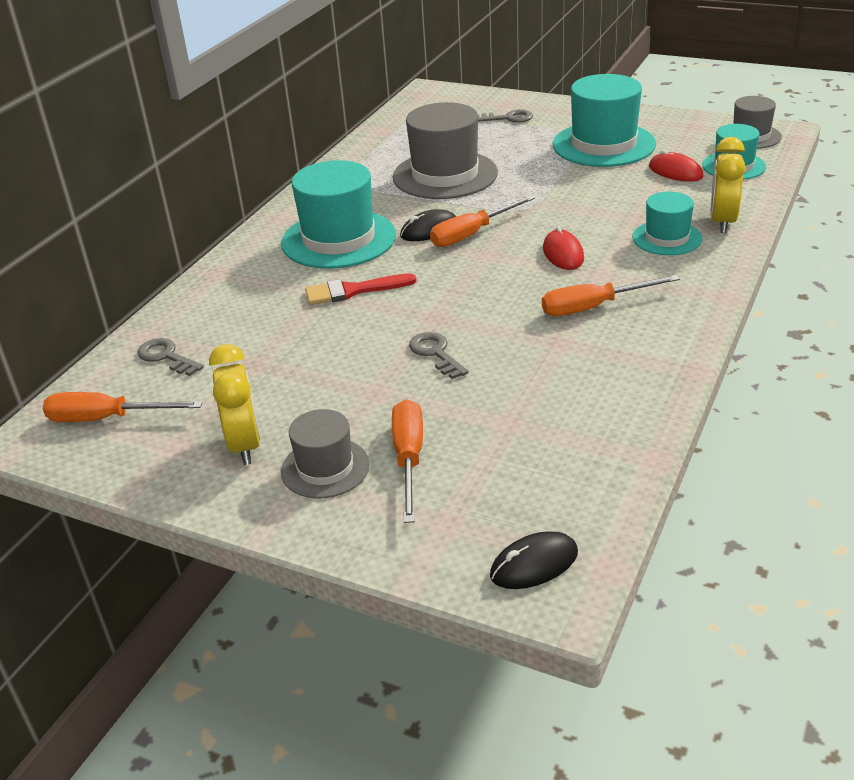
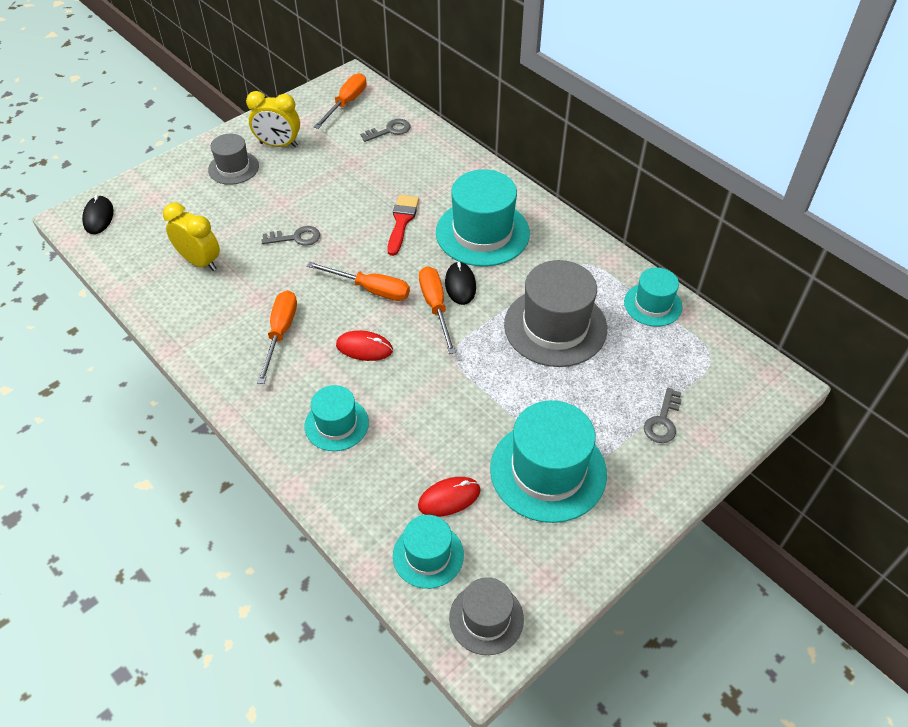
camera: 110 degrees right, 15 degrees up
(380, 144) = (652, 304): none -> turquoise hat
(409, 459) = (211, 198): orange screwdriver -> orange screwdriver (370, 289)
(722, 222) = (332, 478): yellow clock -> yellow clock (200, 262)

